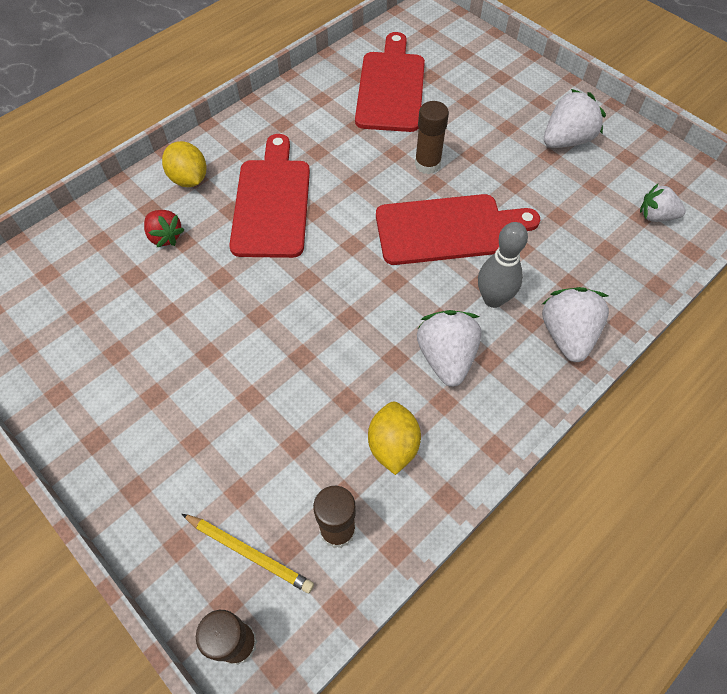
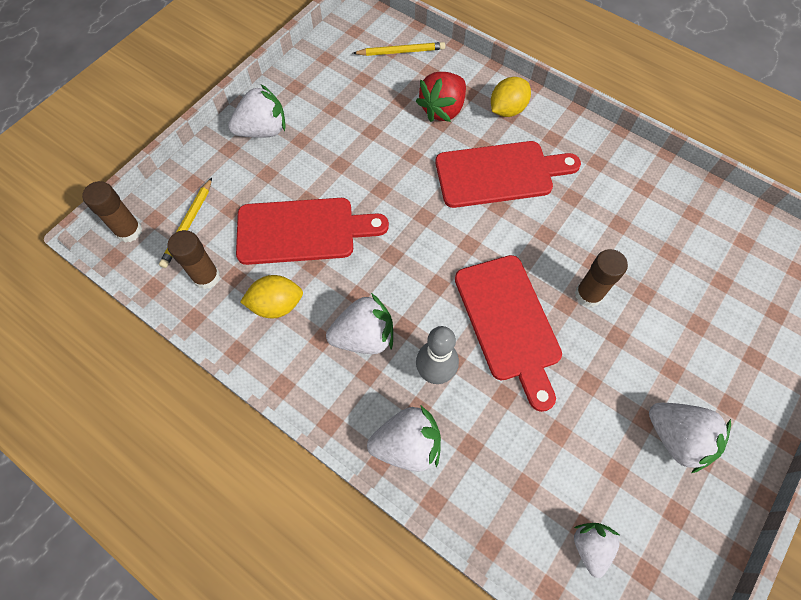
camera: 80 degrees right, 5 degrees up
(55, 263) = (401, 51): none -> yellow pencil
(120, 441) = (263, 130): none -> white strawberry
(165, 236) = (442, 109): red strawberry -> red strawberry, size x1.55
(391, 87) = (686, 246): red cutting board -> red cutting board (302, 231)

